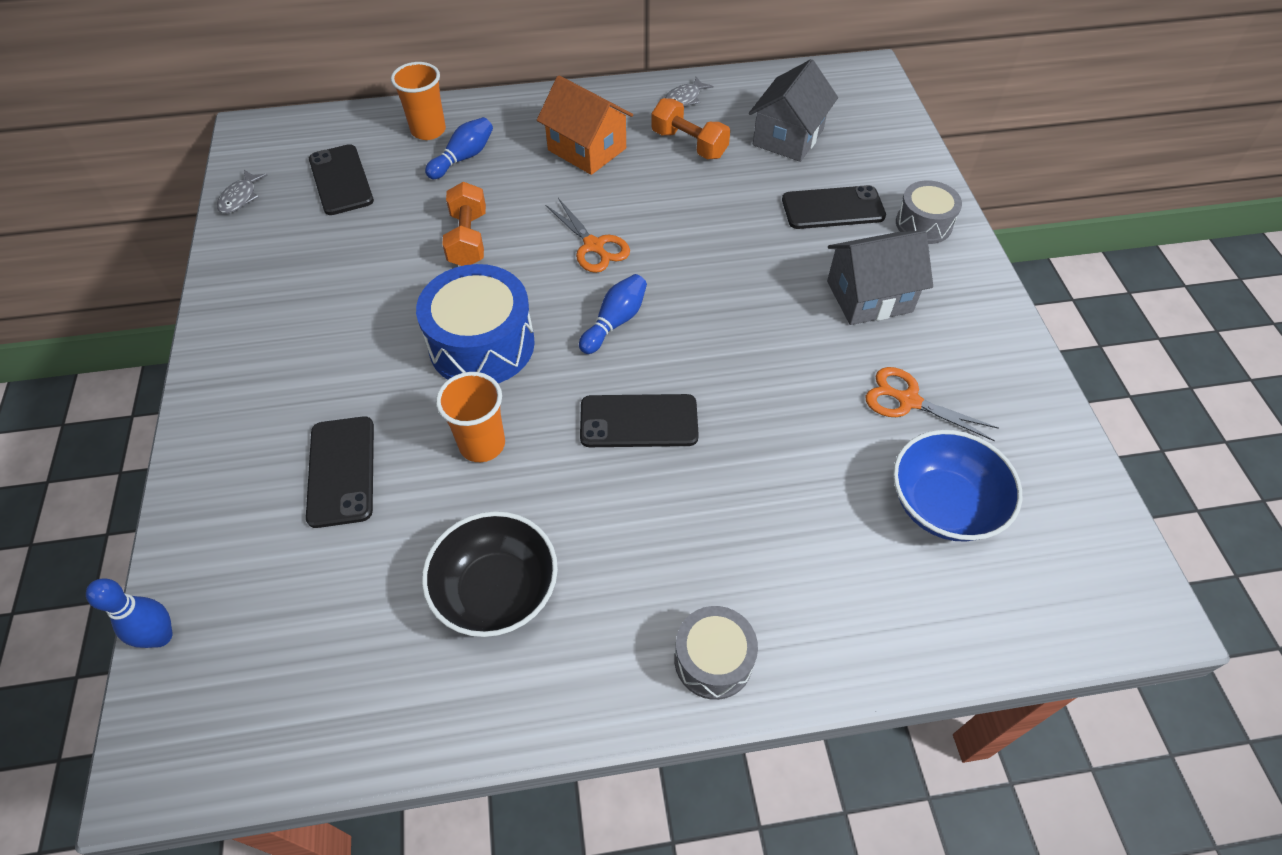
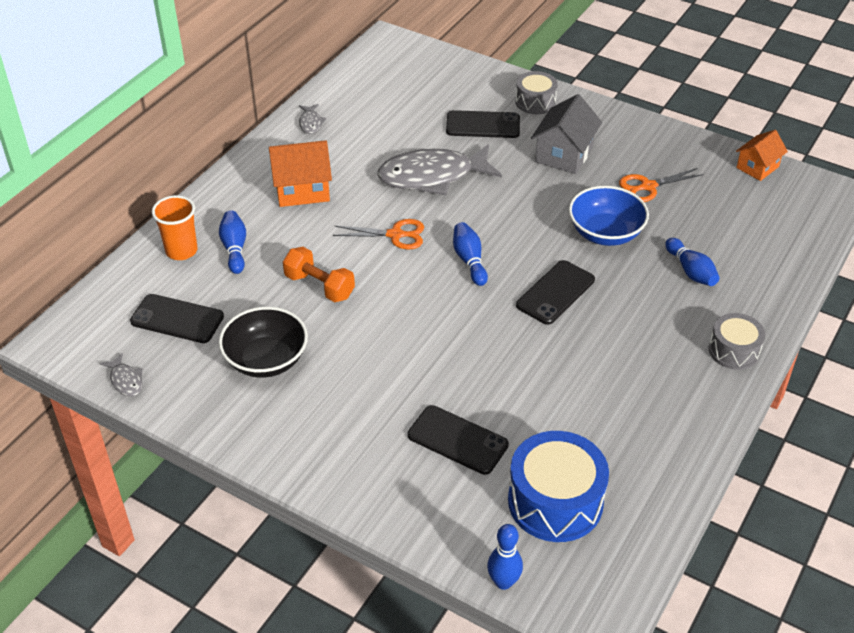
camera: 50 degrees left, 10 degrees down
(482, 344) = (422, 327): blue drum -> blue drum (555, 501)
(482, 444) = (503, 366): orange cup -> none
(496, 590) = (614, 412): black bowl -> black bowl (266, 360)
(689, 144) = (356, 146): orange dumbbell -> none
(709, 220) = (432, 176): none -> grey fish
(788, 137) = (402, 105): grey house -> none
(809, 529) = (691, 271): none -> blue bowling pin
(833, 208) = (483, 125): black phone -> black phone turned 60 degrees clockwise
(943, 504) = (721, 216): blue bowl -> blue bowl (605, 233)
(1082, 489) = (757, 167): none -> orange house

